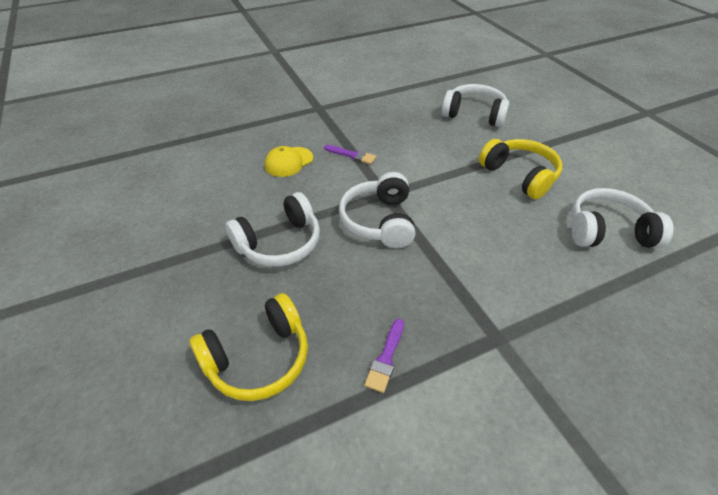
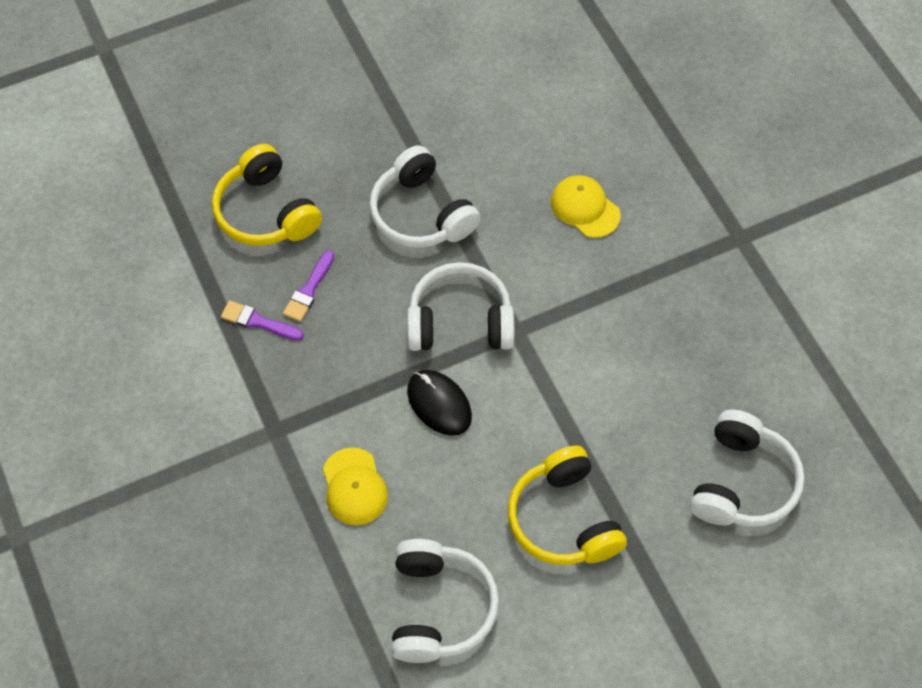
camera: 90 degrees right, 15 degrees up
(352, 155) = (605, 289): purple brush -> purple brush (308, 290)
(450, 232) = (439, 404): none -> black mouse
(519, 175) = (564, 519): yellow headphones -> yellow headphones turned 105 degrees clockwise
(533, 280) = (354, 487): none -> yellow cap

